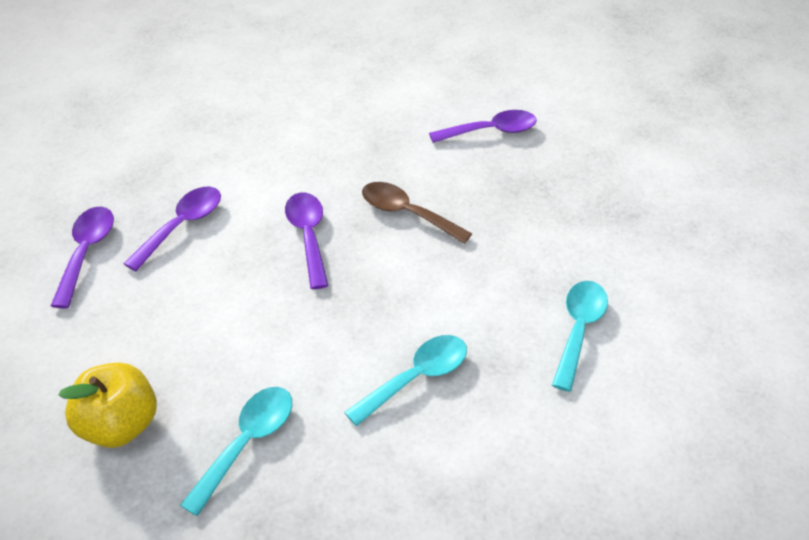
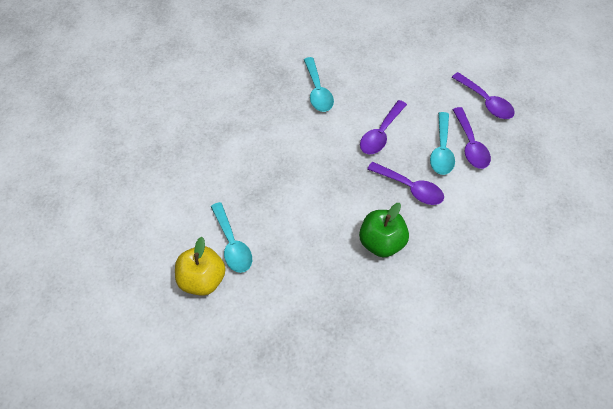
camera: 140 degrees right, 10 degrees up
(119, 424) = (369, 63): yellow apple -> yellow apple (202, 280)
(407, 213) = (382, 243): brown spoon -> green apple
(416, 378) = (283, 162): turquoise spoon -> turquoise spoon (442, 150)
(490, 131) = (408, 353): purple spoon -> purple spoon (381, 134)

